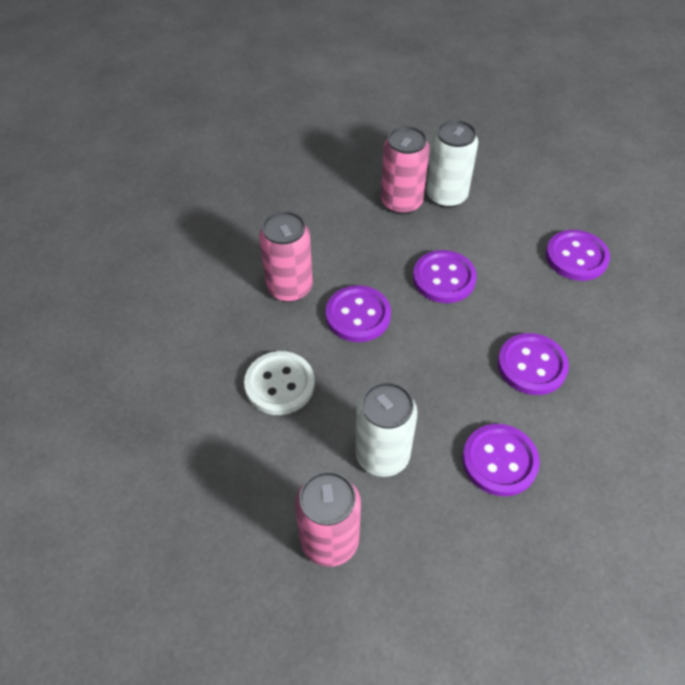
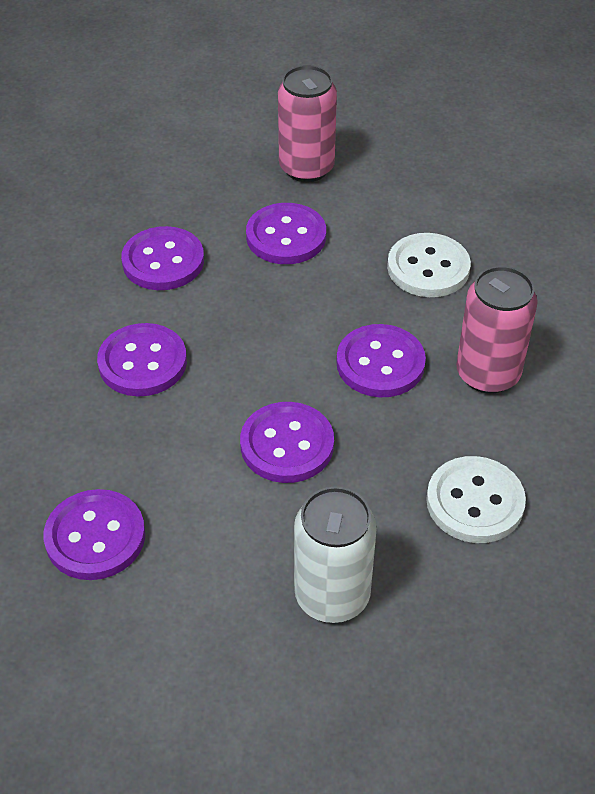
camera: 160 degrees right, 5 degrees down
(345, 218) = (475, 502): none -> white button
(382, 455) = (286, 236): white can -> purple button
(401, 202) = (401, 558): pink can -> none

